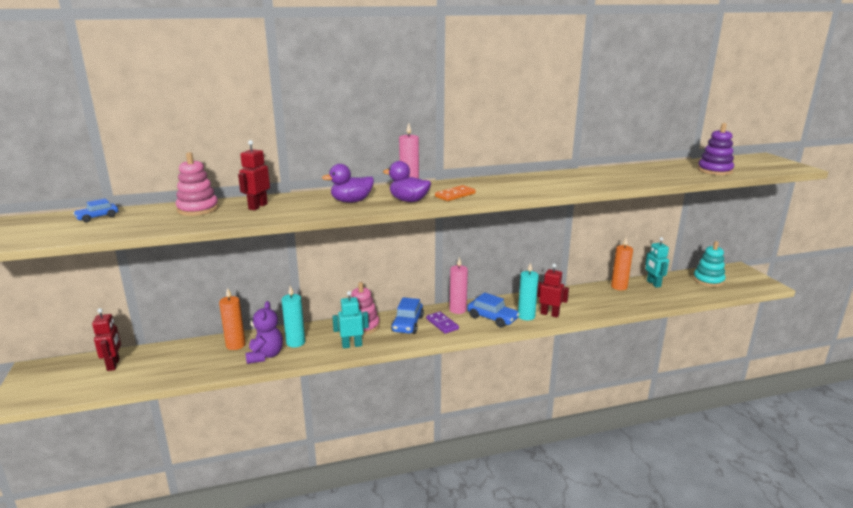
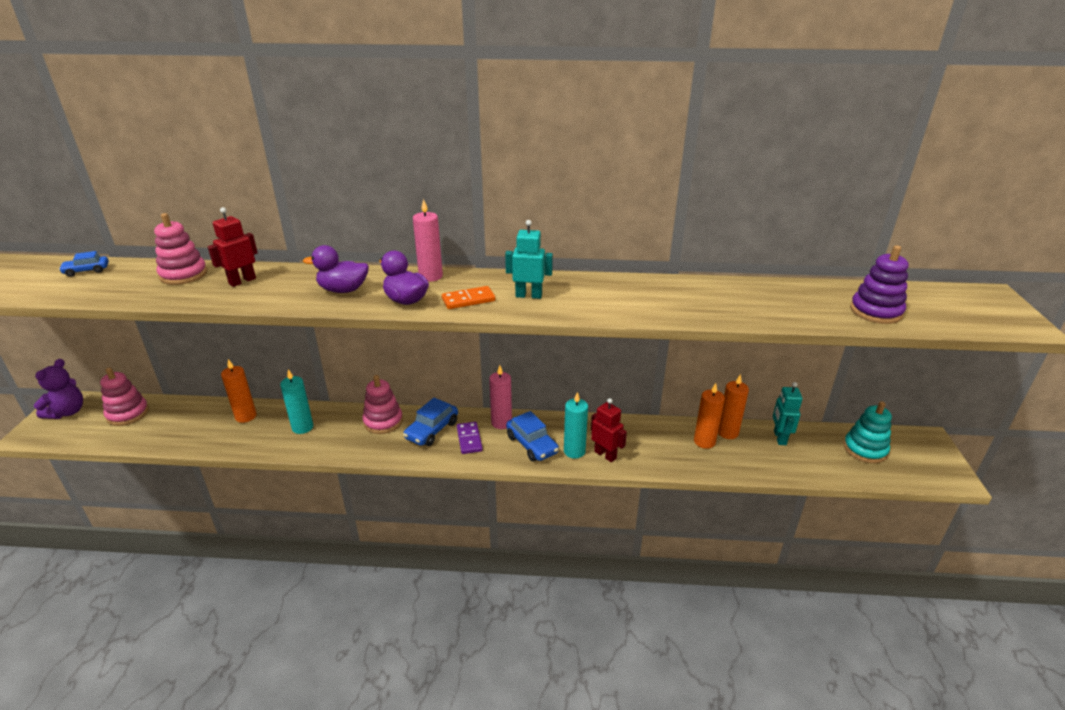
camera: 20 degrees right, 10 degrees up
(113, 365) = (128, 414): red robot -> pink stacking toy
(265, 355) = (263, 437): purple teddy bear -> purple teddy bear (67, 412)
(352, 345) = (354, 445): turquoise robot -> turquoise robot (528, 295)
(608, 294) = (704, 441): none -> orange candle

